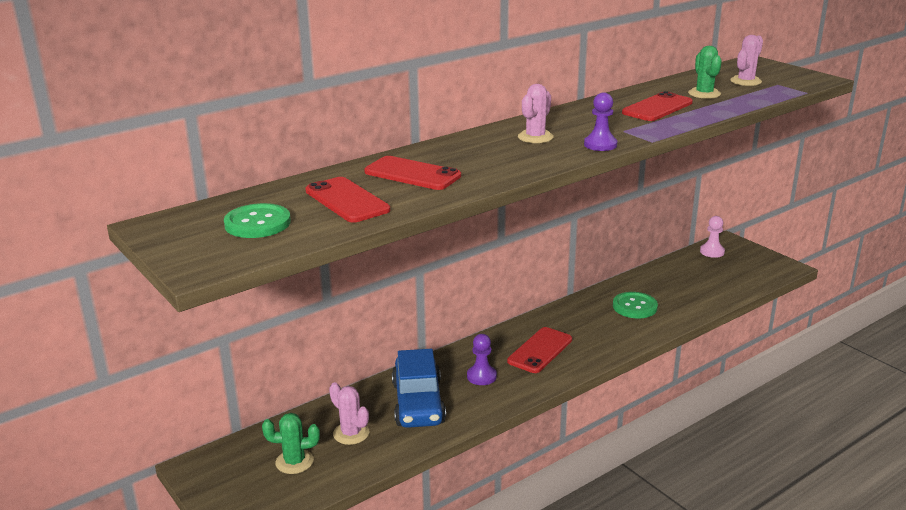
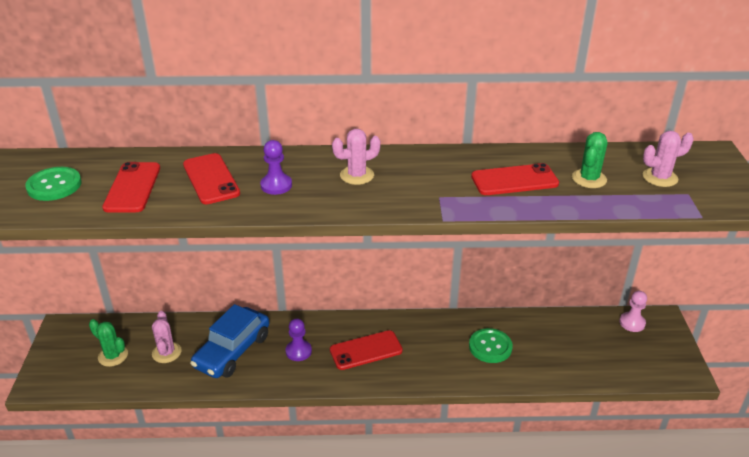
camera: 35 degrees right, 10 degrees up
(600, 145) = (393, 206): purple pawn -> purple pawn (276, 185)

